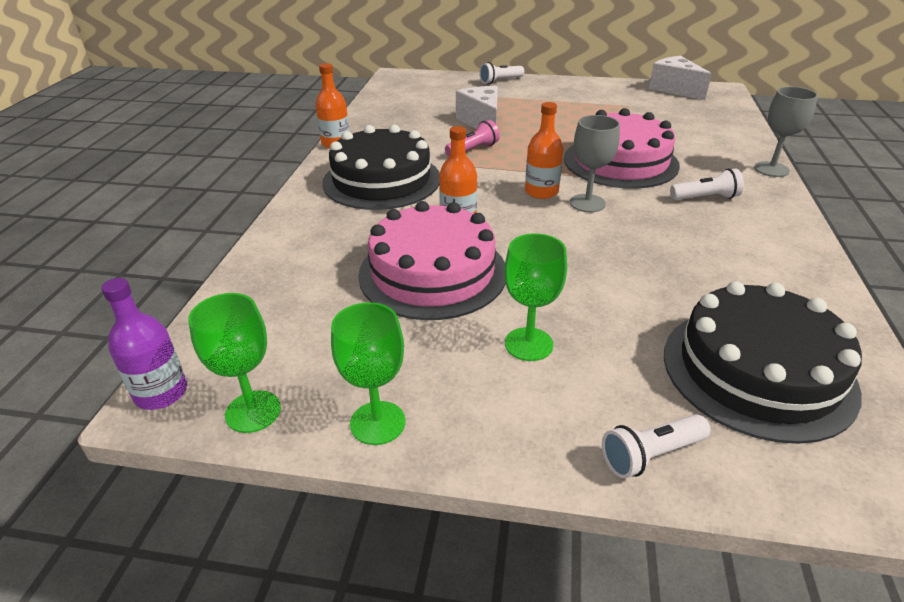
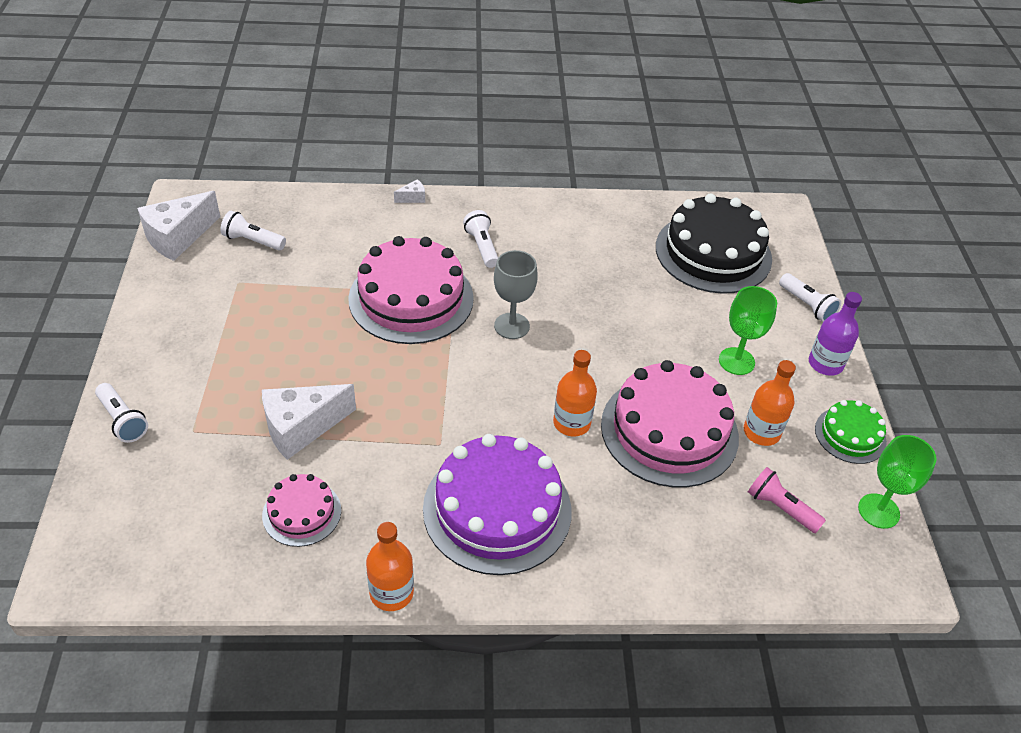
camera: 105 degrees left, 10 degrees up
(161, 393) = (894, 581): purple bottle -> purple bottle (825, 364)
(377, 423) = (850, 435): green goblet -> green cake
(381, 180) = (497, 509): black cake -> purple cake
(411, 121) = (302, 513): none -> pink cake
(473, 150) = (396, 428): pink flashlight -> pink flashlight (780, 508)
(541, 192) = (495, 360): orange bottle -> orange bottle (761, 432)
(679, 109) = (253, 241): none -> white flashlight
(771, 169) = (413, 198): grey goblet -> white cheese

